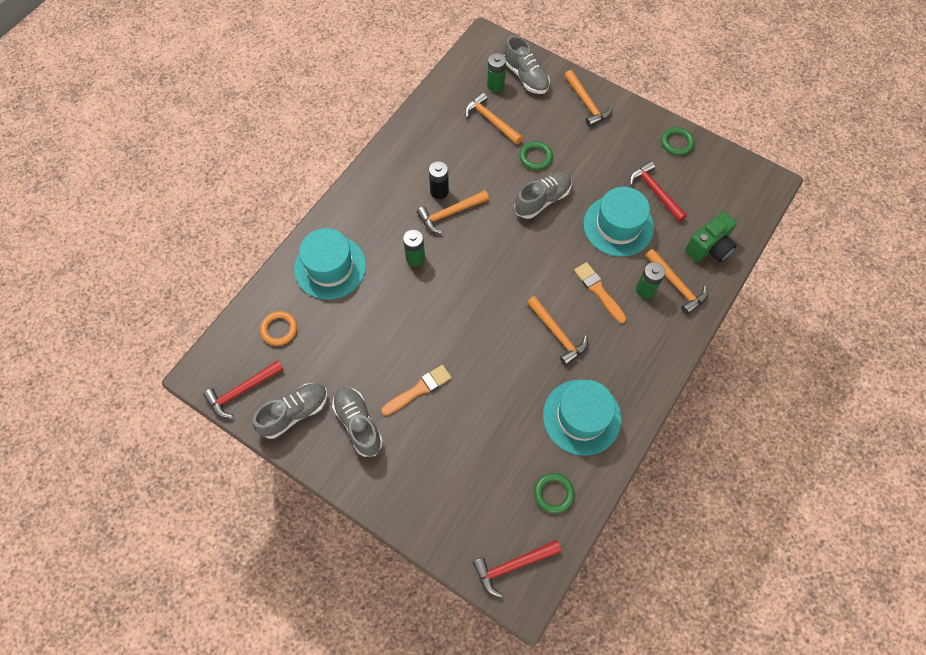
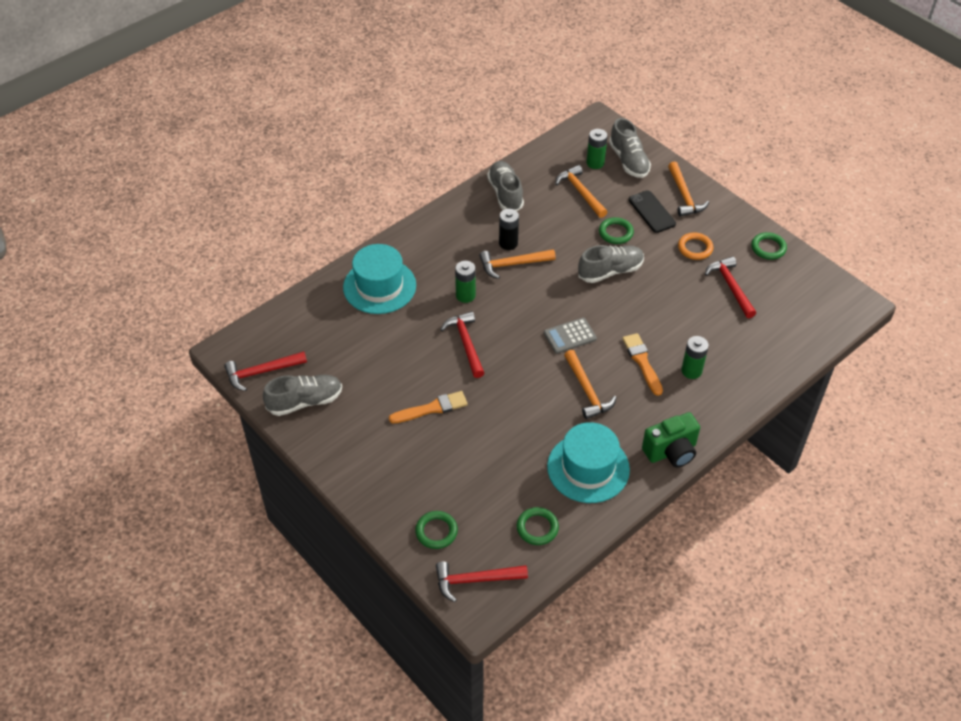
camera: 15 degrees right, 15 degrees down
(279, 329) = (313, 328): orange ring -> orange ring (695, 248)
(358, 424) = (363, 424): grey shoe -> grey shoe (505, 193)
(431, 310) = (466, 343): none -> red hammer
(461, 523) = (436, 531): none -> green ring
(525, 279) = (570, 336): none -> grey calculator
(562, 127) = (651, 212): none -> black phone
(618, 226) = (681, 309): turquoise hat -> none
(676, 285) = (726, 374): orange hammer -> none
(709, 248) = (771, 348): green camera -> green camera (671, 451)

